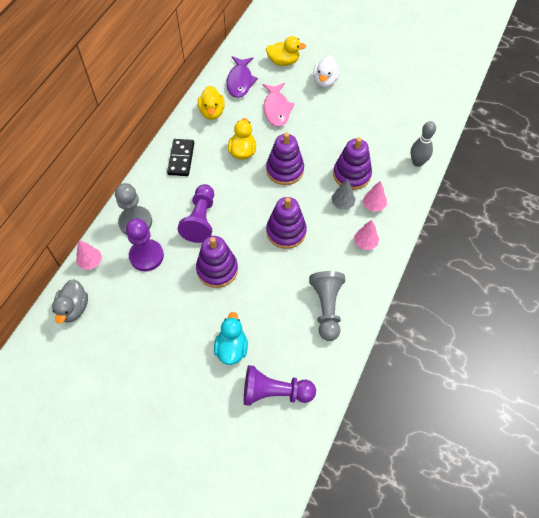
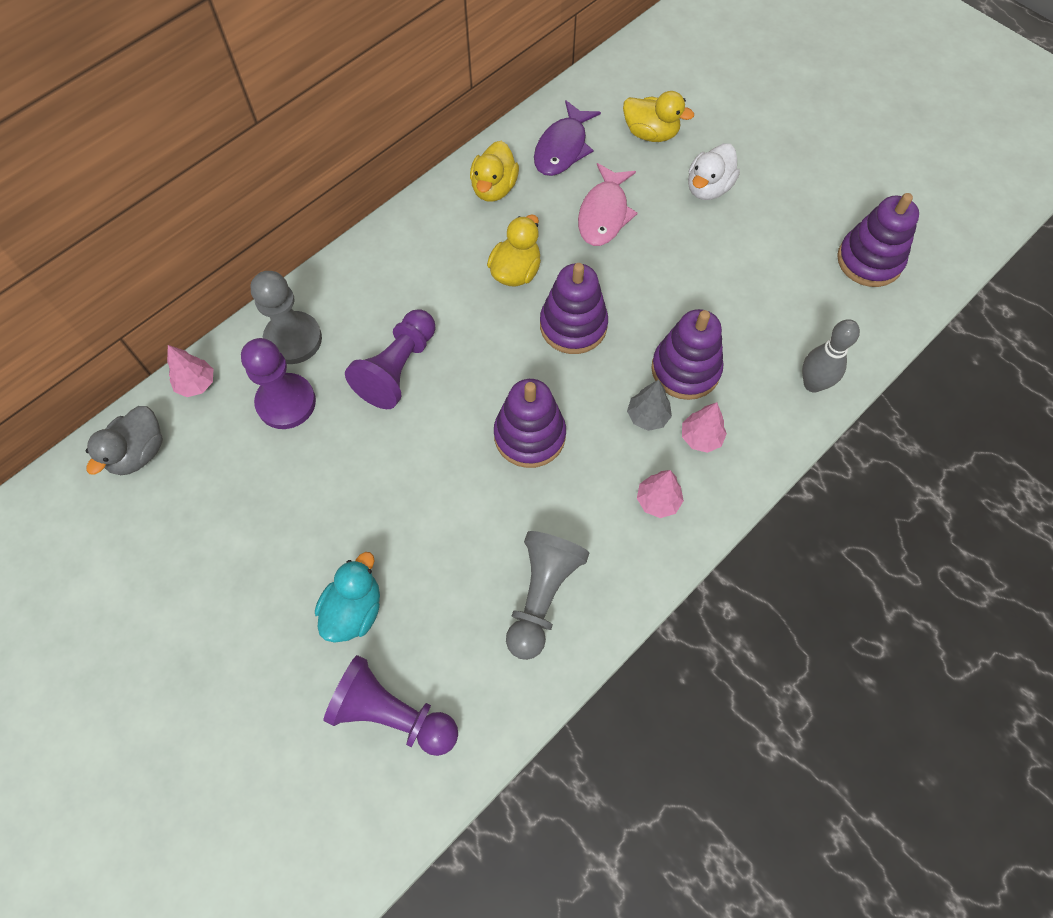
camera: 20 degrees right, 5 degrees up
(181, 159) = (410, 254): black domino -> none
(217, 269) = (388, 464): purple stacking toy -> purple stacking toy (869, 260)

